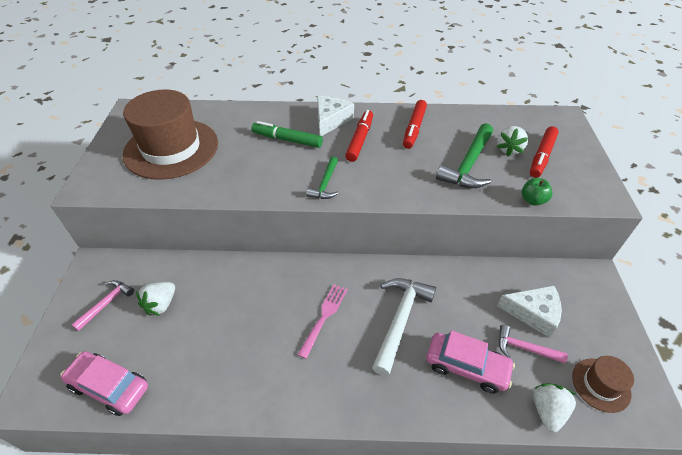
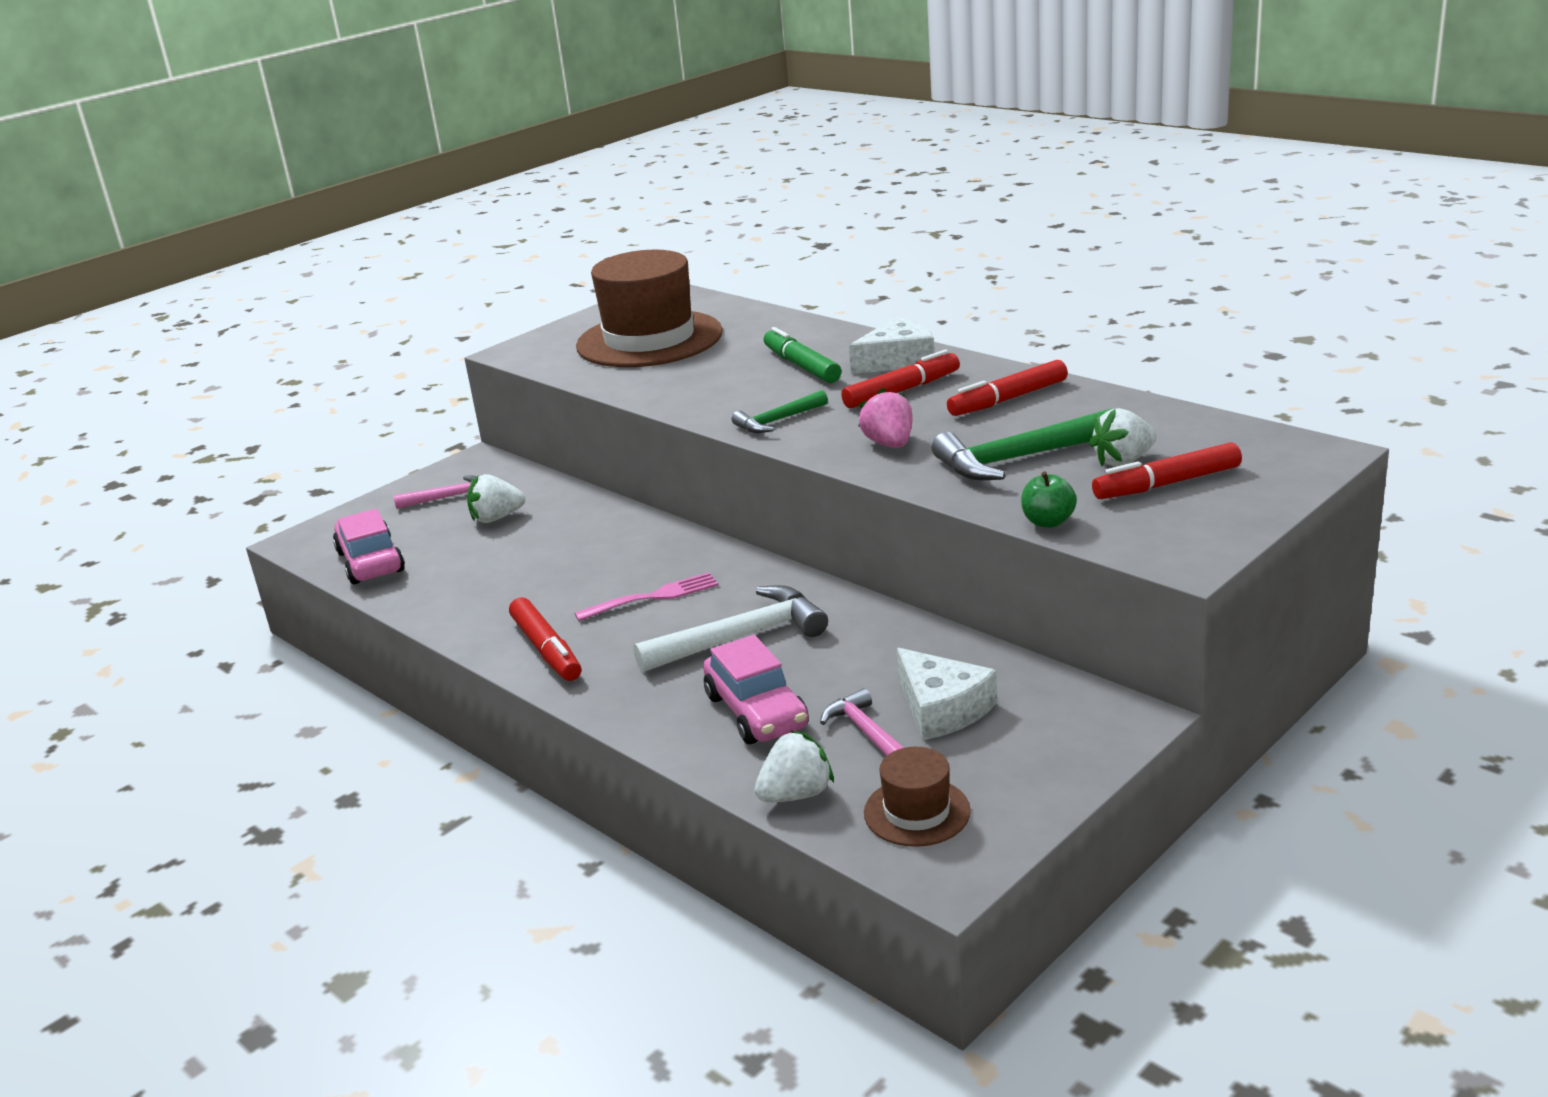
camera: 45 degrees right, 20 degrees down
(311, 392) = (546, 650): none -> red marker
(401, 178) = (889, 444): none -> pink strawberry

